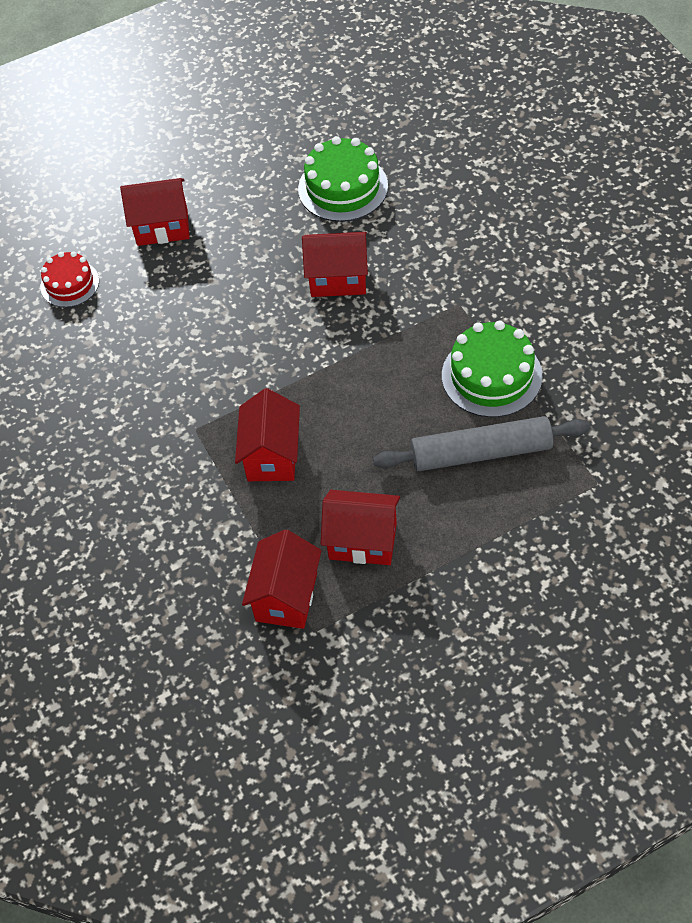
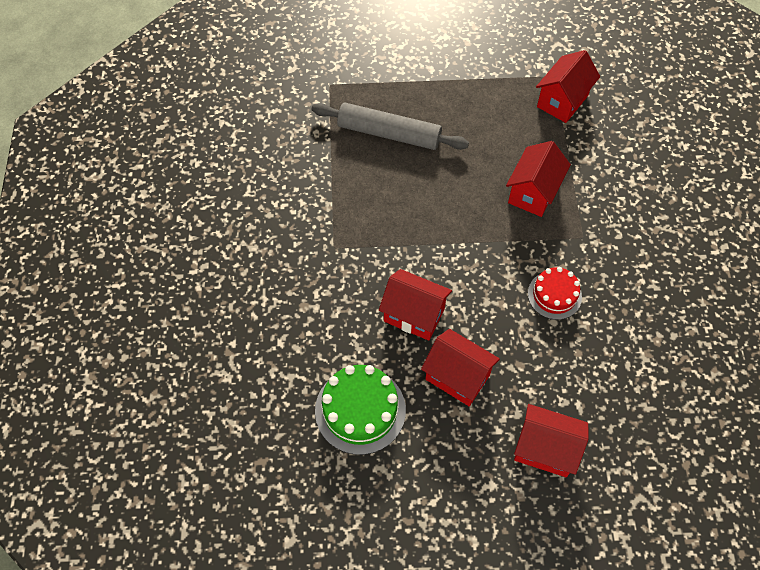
camera: 160 degrees left, 5 degrees up
(70, 284) = (651, 425): red cake -> red cake (554, 295)
(362, 541) = (498, 113): red house -> red house (457, 377)
(491, 375) = (347, 181): green cake -> none

